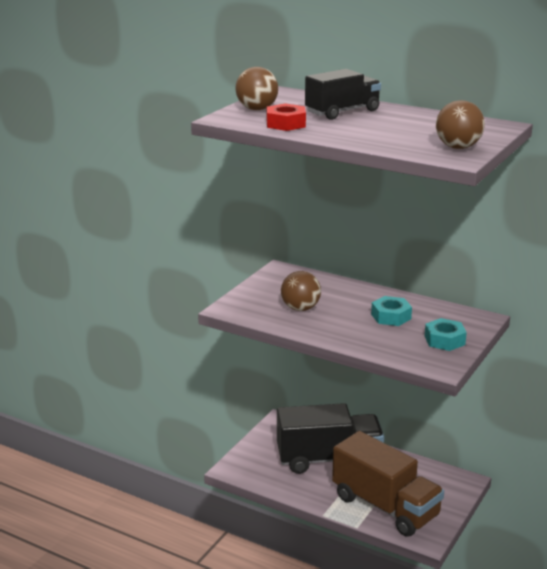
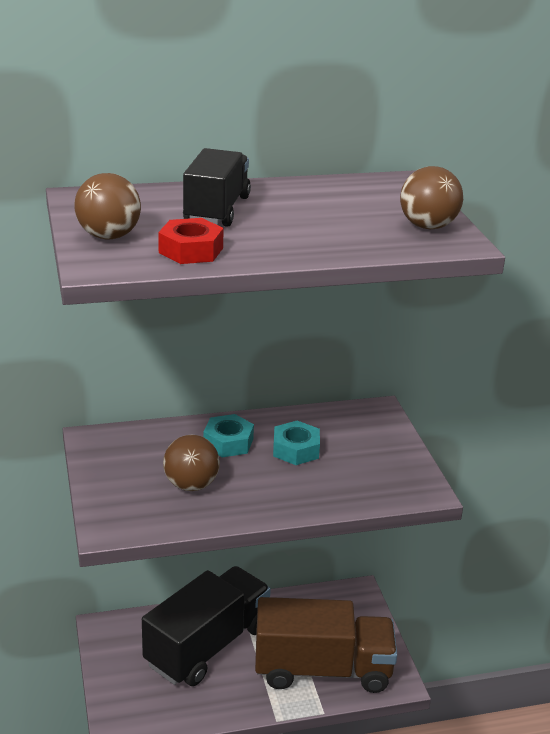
camera: 45 degrees left, 5 degrees up
(444, 340) = (382, 455): turquoise nut -> turquoise nut (228, 442)

